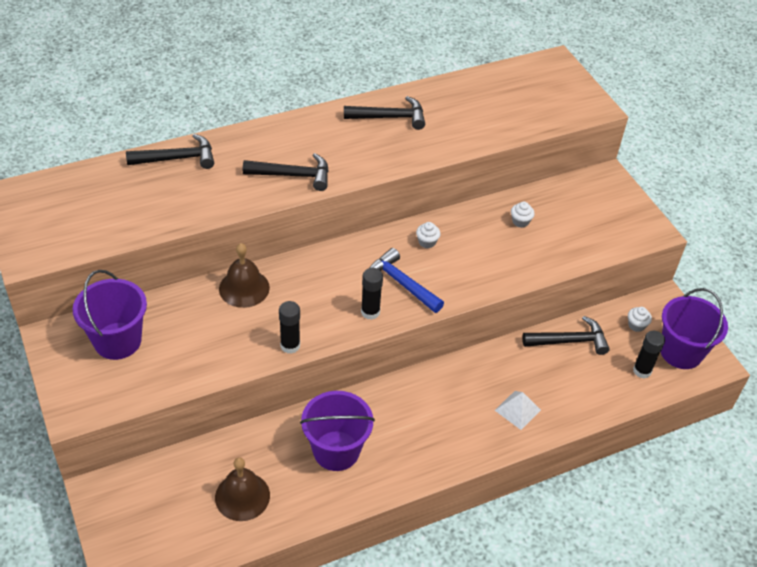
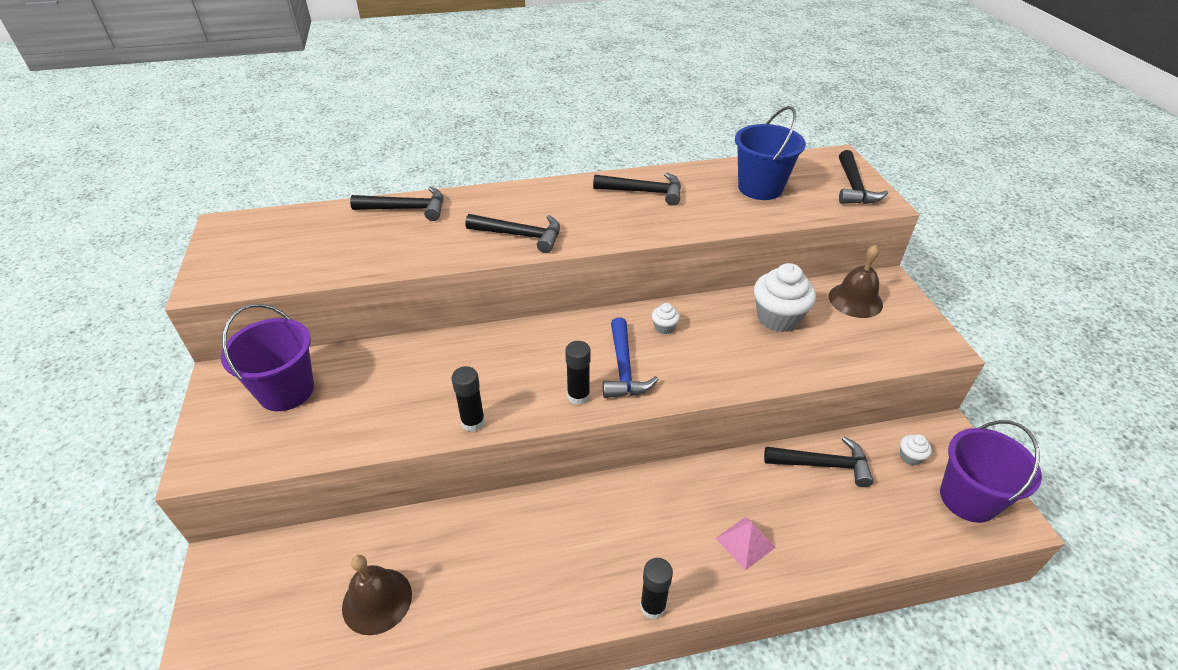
camera: 15 degrees right, 5 degrees down
(244, 288) = (445, 352): brown bell -> brown bell (855, 300)
(336, 450) = (507, 559): purple bucket -> none
(401, 283) = (624, 368): blue hammer -> blue hammer turned 150 degrees counterclockwise
(491, 102) = (760, 188): none -> blue bucket
(518, 410) = (745, 542): white pyramid -> pink pyramid
(520, 221) = (778, 318): white cupcake -> white cupcake, size x2.16
(572, 94) = (853, 187): none -> black hammer
(642, 371) = (914, 516): black glue stick -> black glue stick (653, 606)

